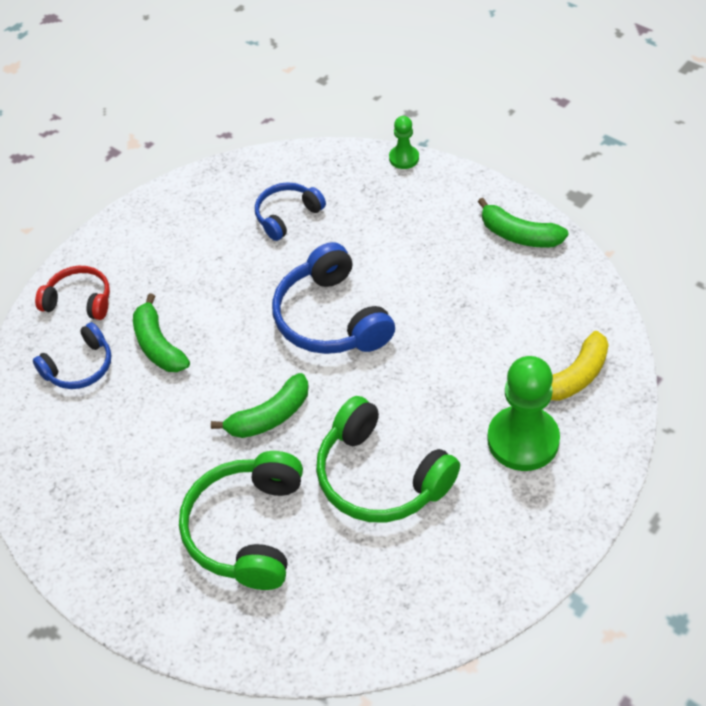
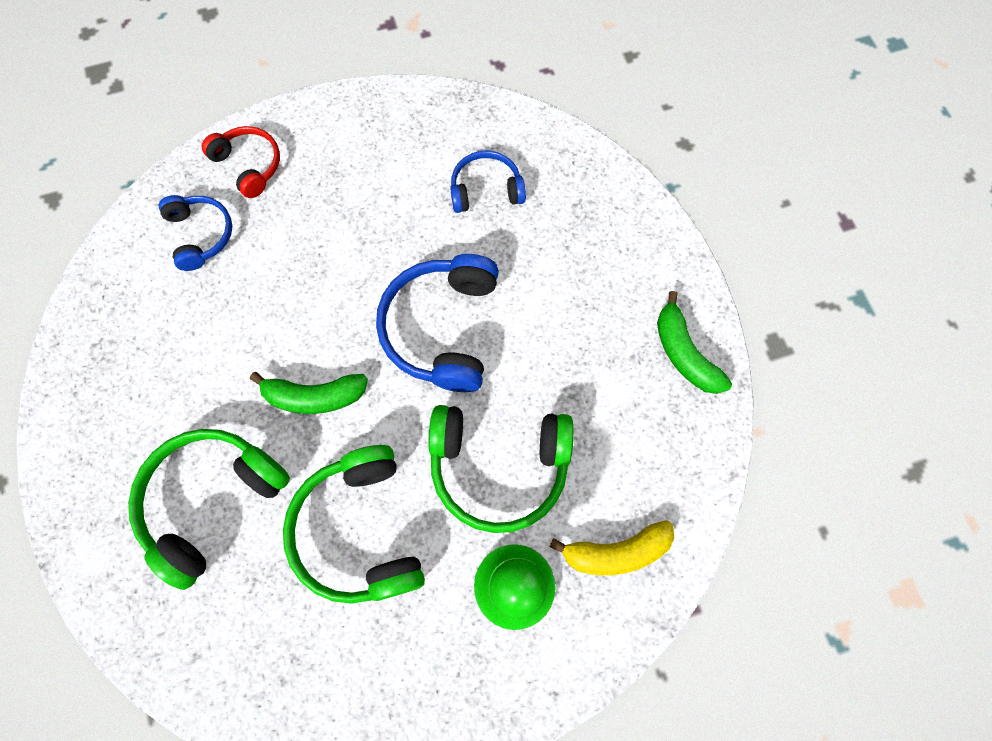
camera: 30 degrees right, 20 degrees up
(80, 367) = (201, 235): blue headphones -> blue headphones turned 105 degrees counterclockwise
(158, 345) = (278, 256): green banana -> none
(404, 158) = (639, 193): green pawn -> none
(448, 377) = (499, 467): none -> green headphones

